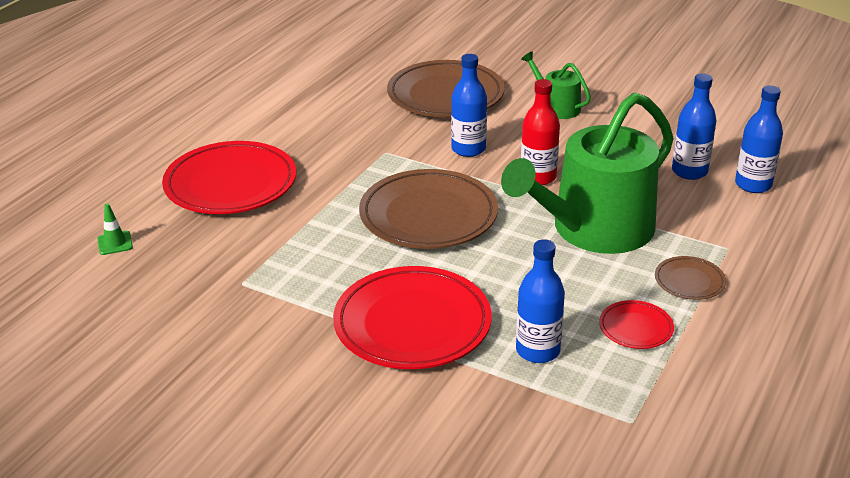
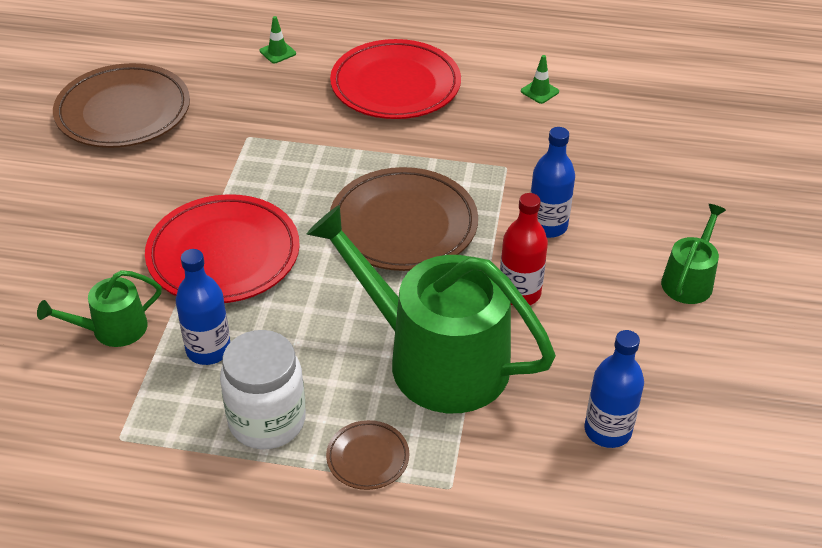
camera: 70 degrees right, 10 degrees up
(298, 116) = (539, 91): none -> green traffic cone
(445, 95) = (654, 183): brown plate -> brown plate (123, 112)
(484, 412) = (112, 329): none -> green watering can
(636, 328) = (267, 421): red plate -> white jar
(753, 185) = (611, 502): blue bottle -> none

